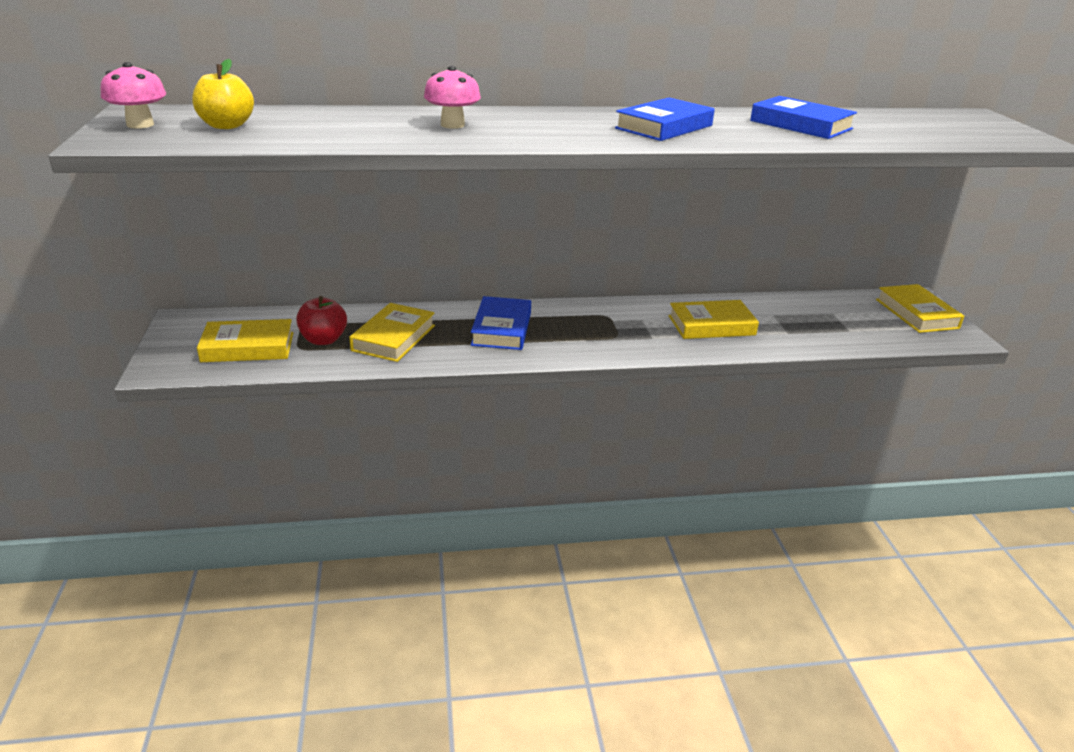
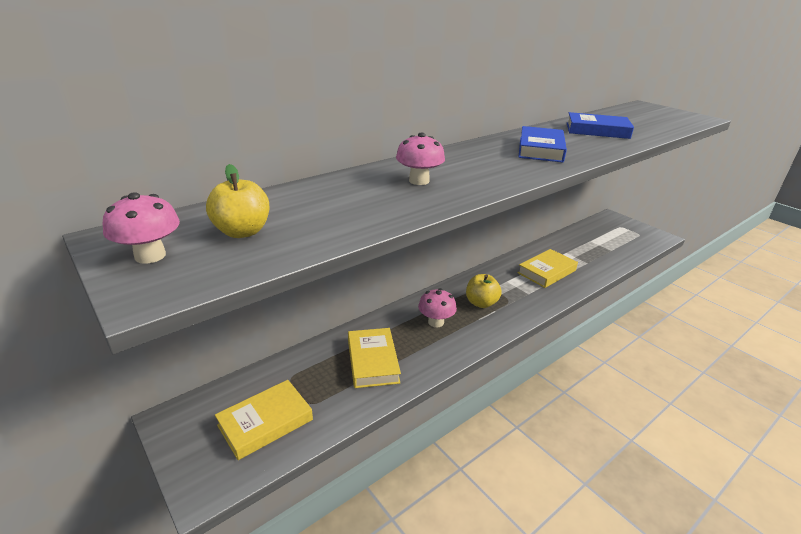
camera: 30 degrees left, 0 degrees up
(323, 340) = (321, 386): red apple -> none
(501, 329) = (436, 322): blue book -> pink mushroom
(578, 329) = (481, 303): none -> yellow apple
(916, 314) = (624, 228): yellow book -> none

